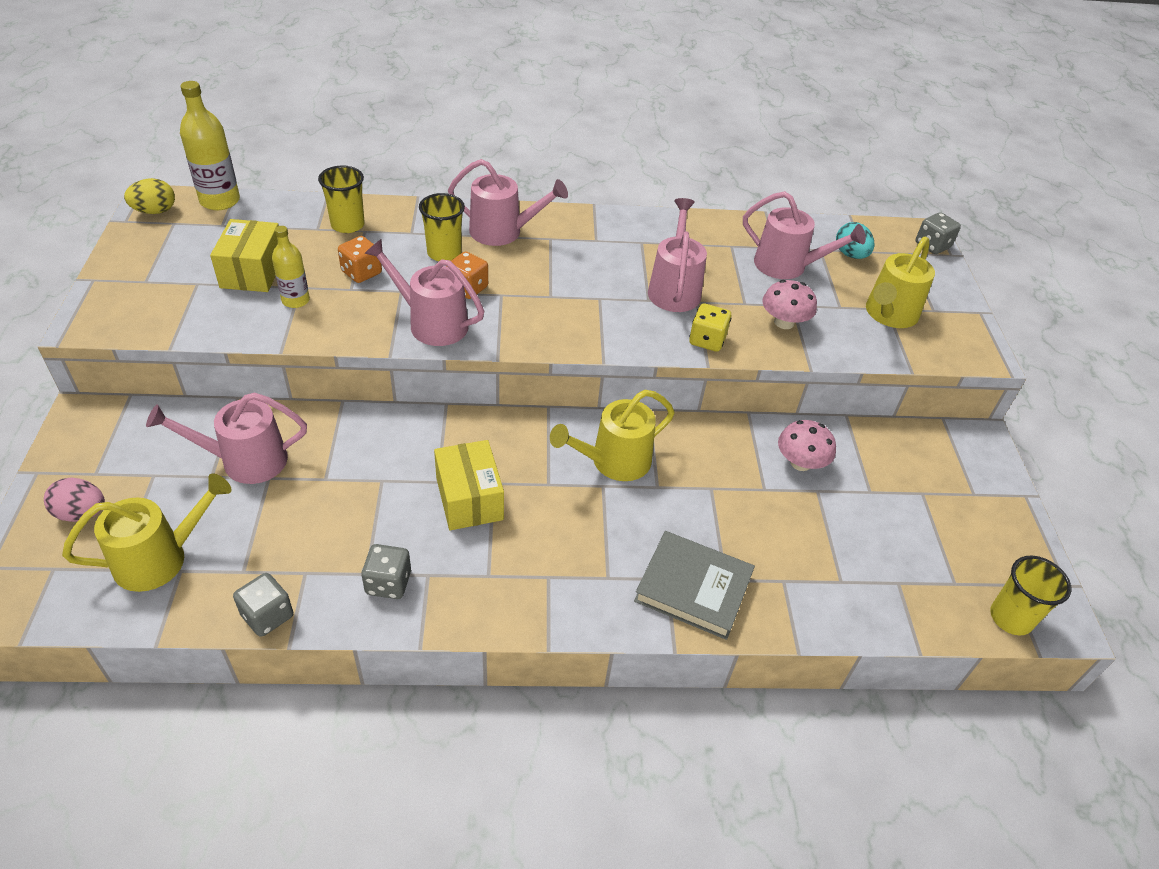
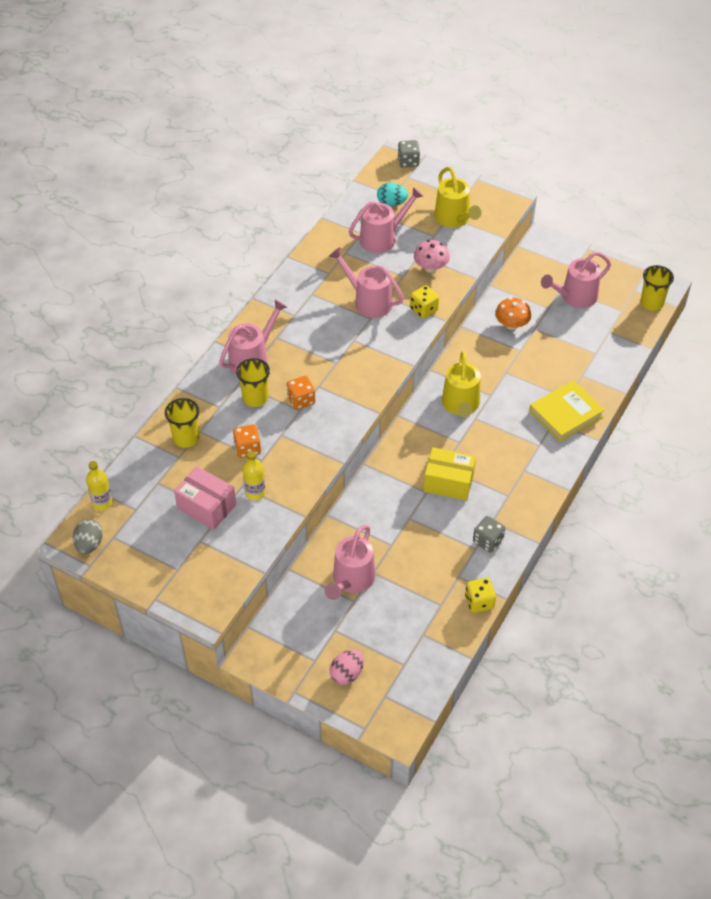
camera: 55 degrees left, 5 degrees up
(155, 211) = (89, 544): yellow egg -> grey egg
(159, 558) = (408, 642): yellow watering can -> none
(220, 201) = (102, 502): yellow bottle -> yellow bottle, size x0.63
(253, 271) = (206, 506): yellow box -> pink box
(267, 616) = (479, 602): grey dice -> yellow dice
(431, 323) = (324, 431): pink watering can -> pink watering can (575, 297)
(693, 588) = (565, 413): grey book -> yellow book
(800, 463) = (511, 325): pink mushroom -> orange mushroom

